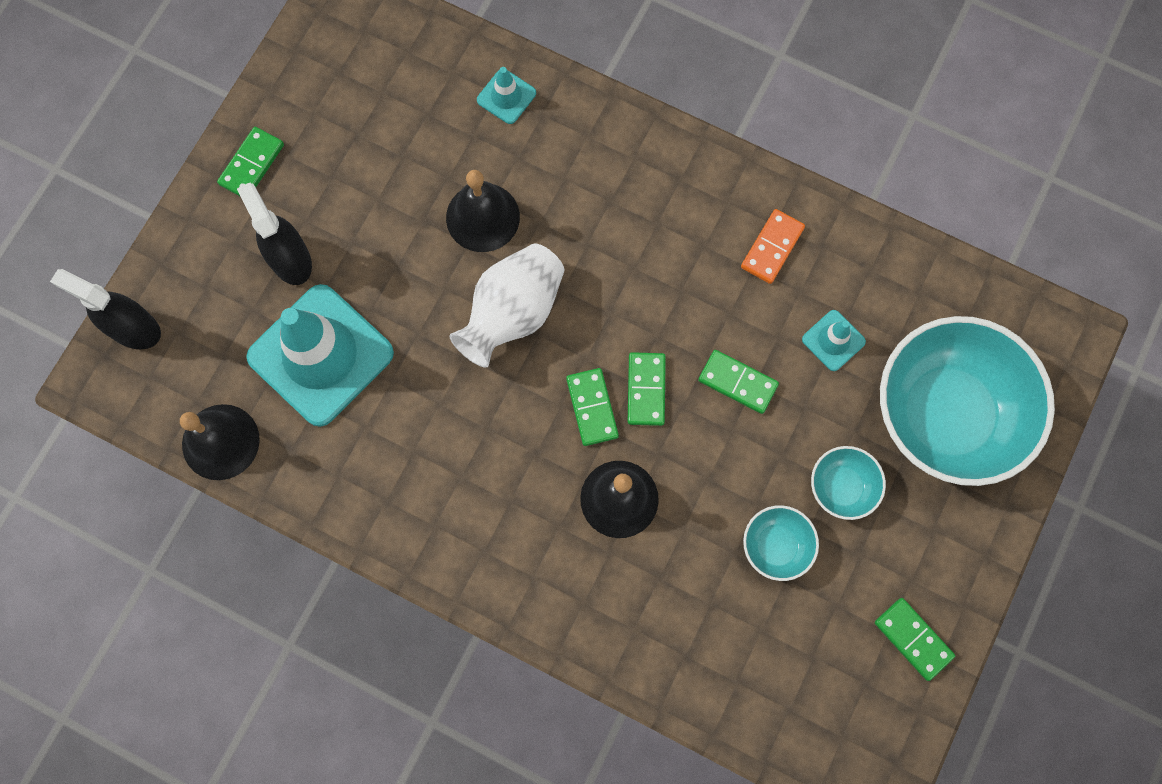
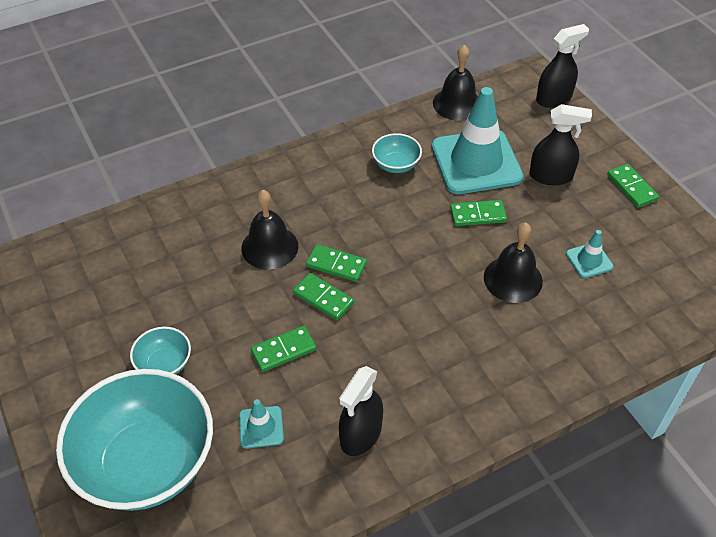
camera: 125 degrees right, 25 degrees down
(506, 96) = (601, 341): turquoise traffic cone -> turquoise traffic cone (589, 260)
(512, 313) = (432, 259): white vase -> none
(772, 248) = (360, 434): orange domino -> black spray bottle
(776, 546) = (167, 306): turquoise bowl -> turquoise bowl (396, 165)
(913, 639) = (43, 341): green domino -> green domino (478, 215)

